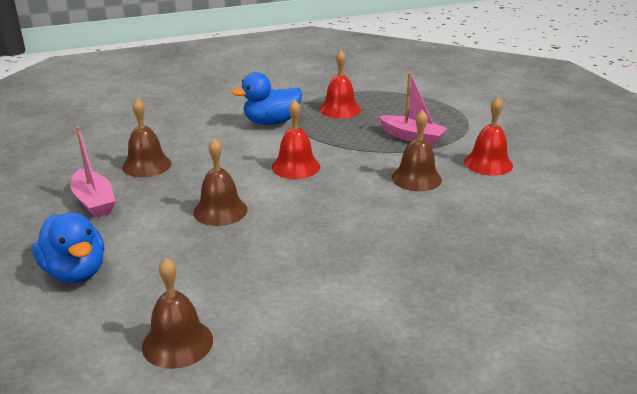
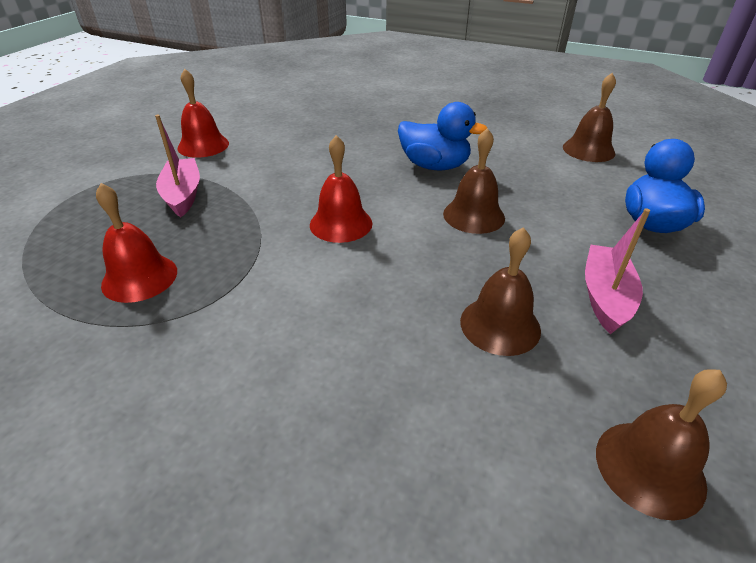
camera: 135 degrees left, 10 degrees up
(271, 122) = (249, 309): blue duck -> blue duck (434, 166)
(416, 178) = (275, 161): brown bell -> brown bell (649, 468)

